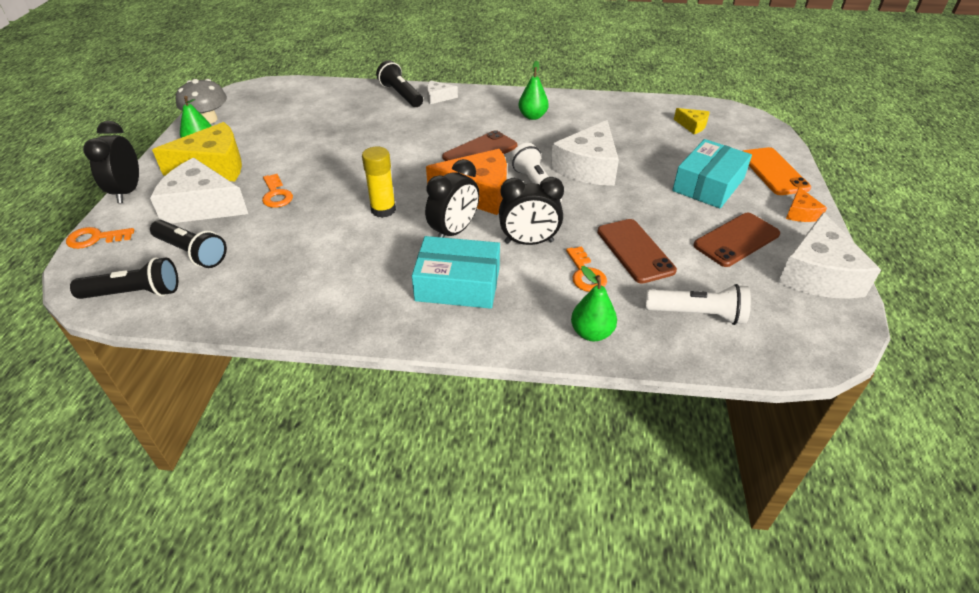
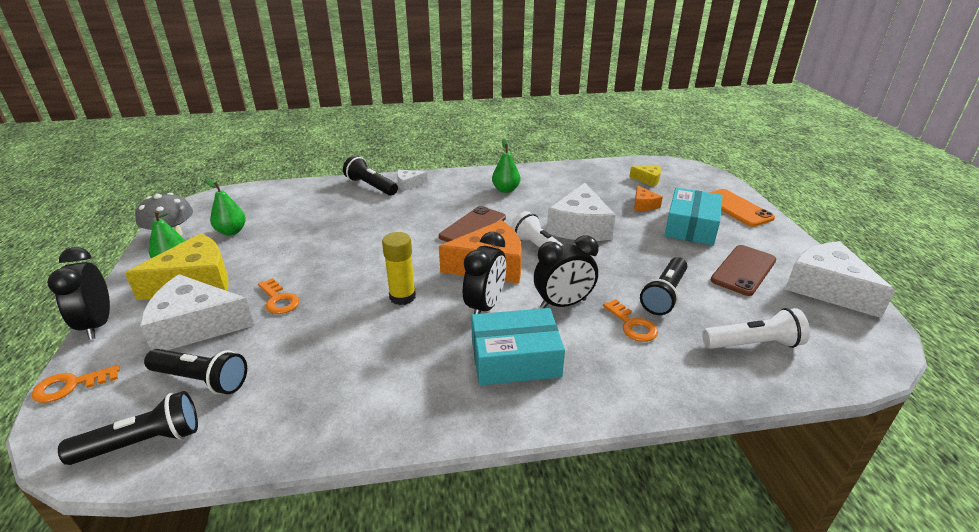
camera: 15 degrees left, 10 degrees down
(591, 333) = (671, 382): green pear -> green pear (231, 231)
(635, 251) = (664, 295): brown phone -> black flashlight
(800, 213) = (779, 239): orange cheese -> orange cheese (643, 205)
(817, 274) = (827, 288): white cheese -> white cheese turned 150 degrees clockwise

